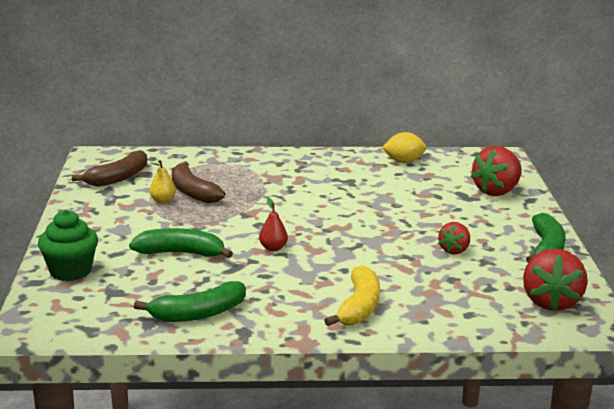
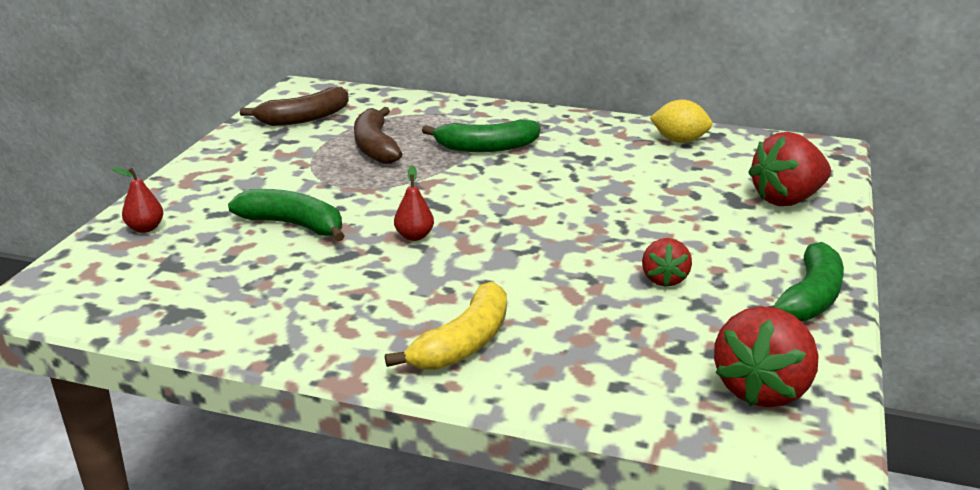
camera: 20 degrees right, 5 degrees up
(70, 271) = (145, 228): green cupcake -> red pear
(163, 201) = (330, 153): yellow pear -> none
(198, 314) = (243, 314): green banana -> green banana (485, 147)
(454, 250) = (664, 279): red strawberry -> red strawberry turned 45 degrees counterclockwise

